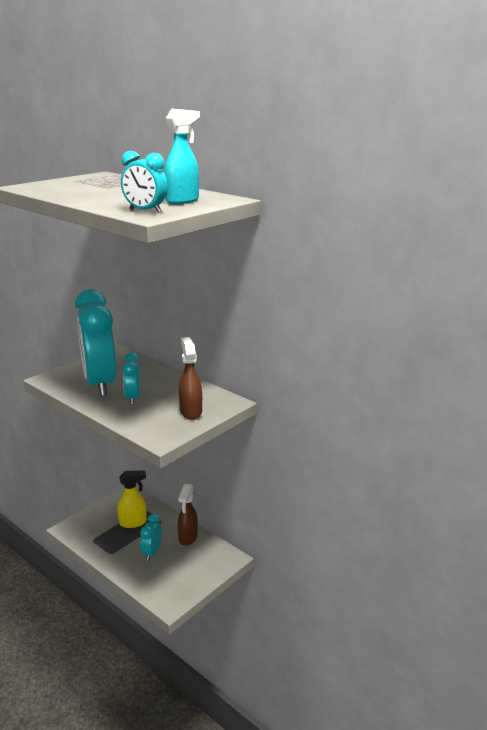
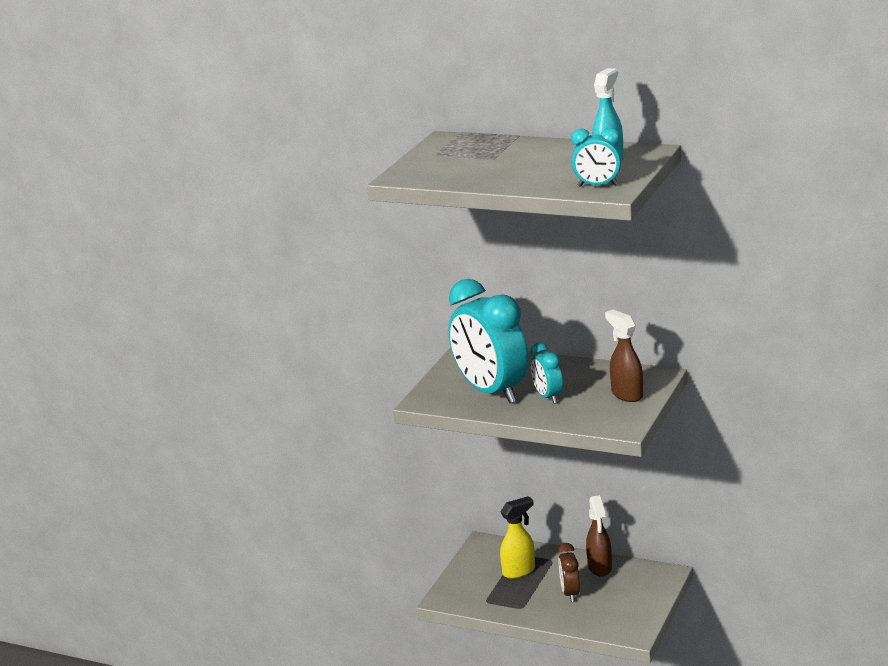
camera: 15 degrees left, 0 degrees up
(152, 552) = (570, 593): turquoise clock -> brown clock

